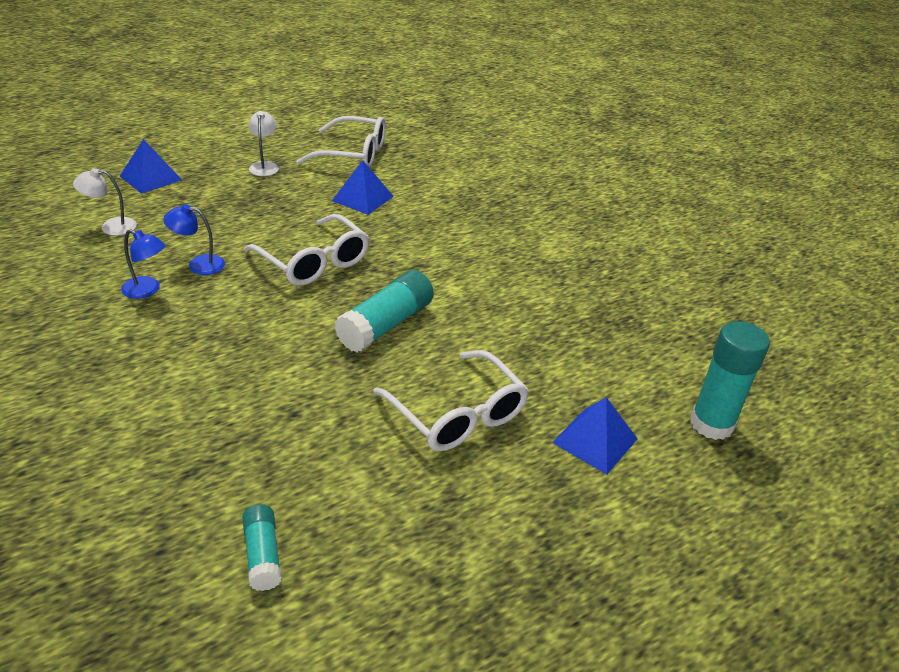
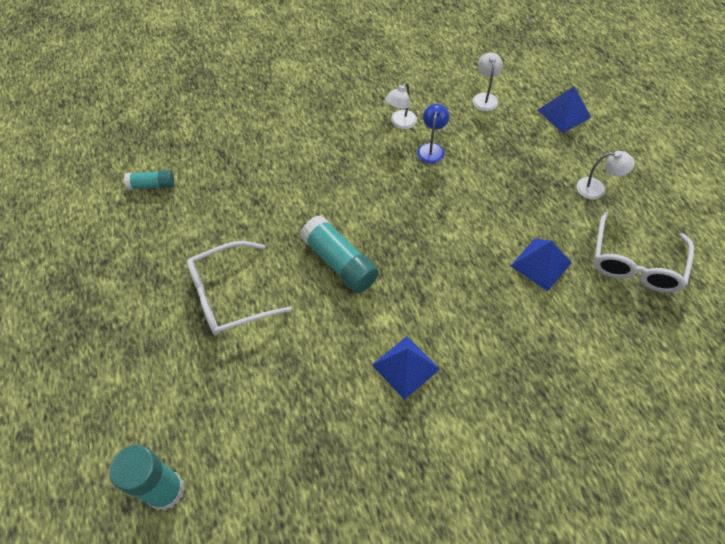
camera: 105 degrees right, 20 degrees up
(147, 290) = (400, 123): blue lamp -> white lamp
(314, 262) = (431, 220): white glasses -> none
(595, 440) = (176, 385): blue pyramid -> blue pyramid (405, 367)

